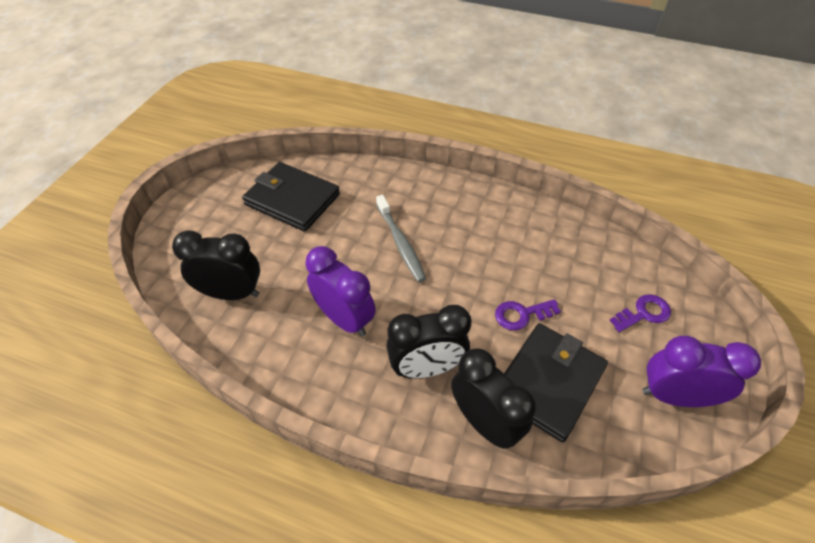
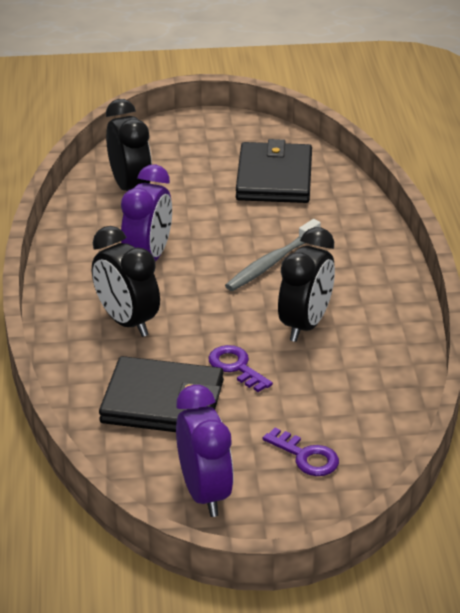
camera: 65 degrees right, 15 degrees down
(484, 422) = (91, 371): black clock -> black clock (305, 325)

